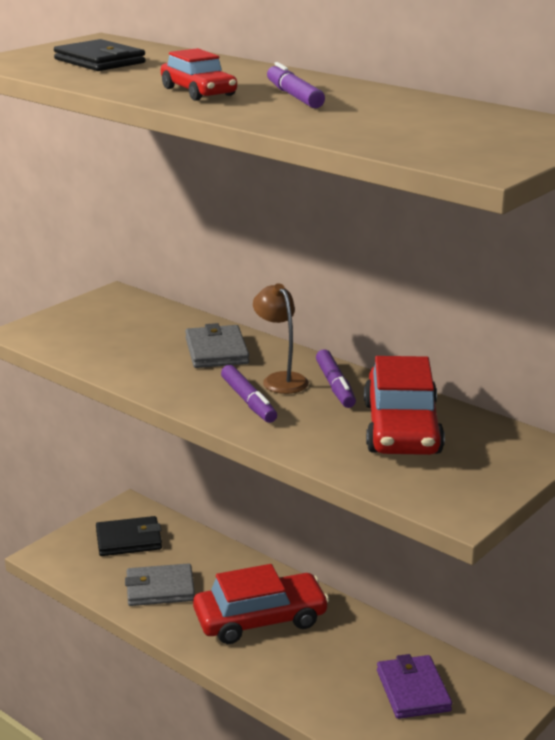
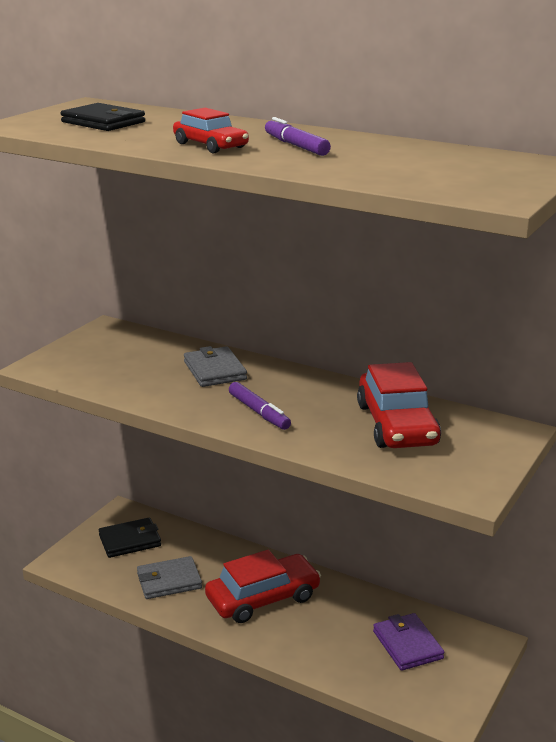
camera: 10 degrees left, 0 degrees up
(280, 379) = (279, 391): brown lamp -> none
(335, 386) = (327, 393): purple marker -> none

